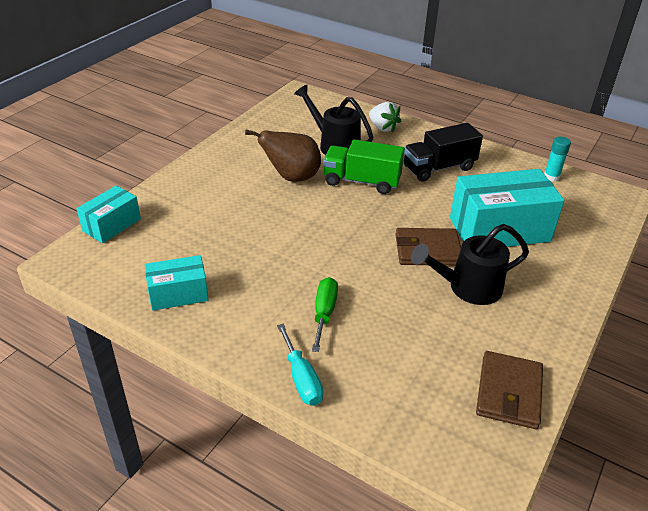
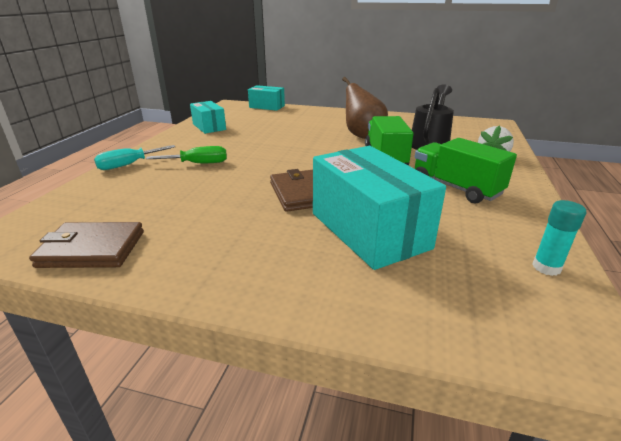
camera: 75 degrees right, 10 degrees down
(439, 168) = (455, 188): black truck -> green truck
(468, 288) = (249, 217): black watering can -> none

